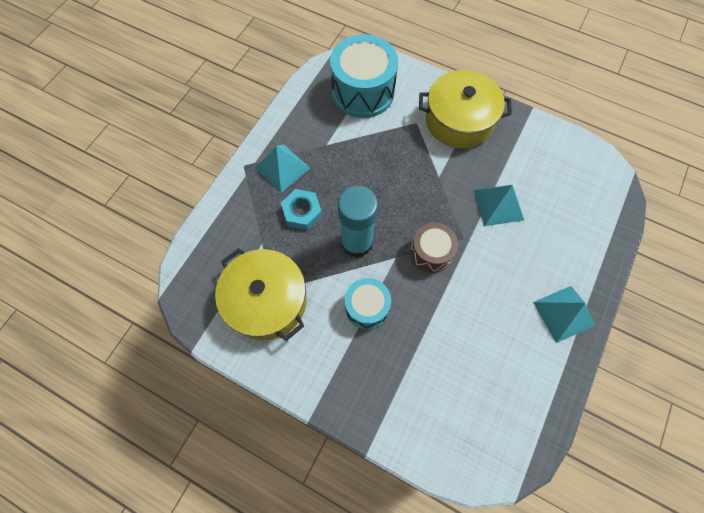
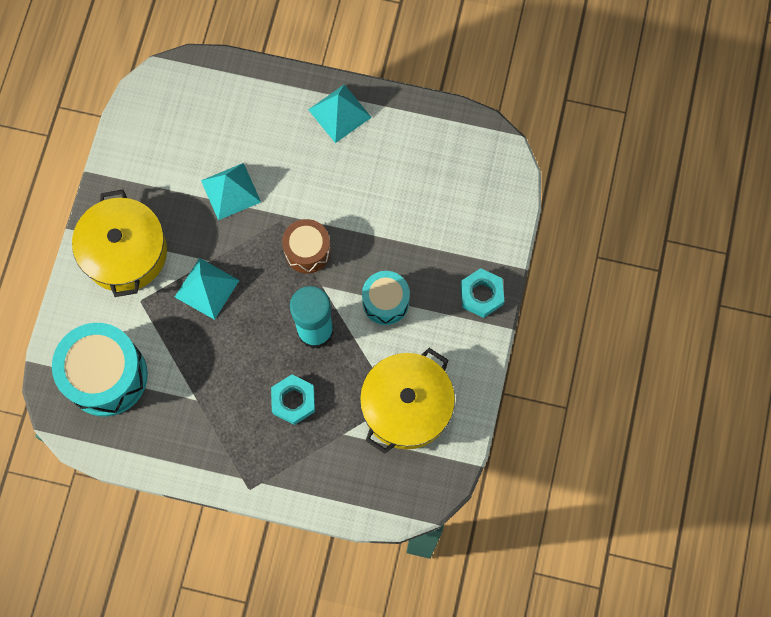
camera: 105 degrees left, 5 degrees up
(282, 168) = (241, 442): turquoise pyramid -> turquoise pyramid (207, 288)
(350, 400) = (481, 295): none -> turquoise nut

